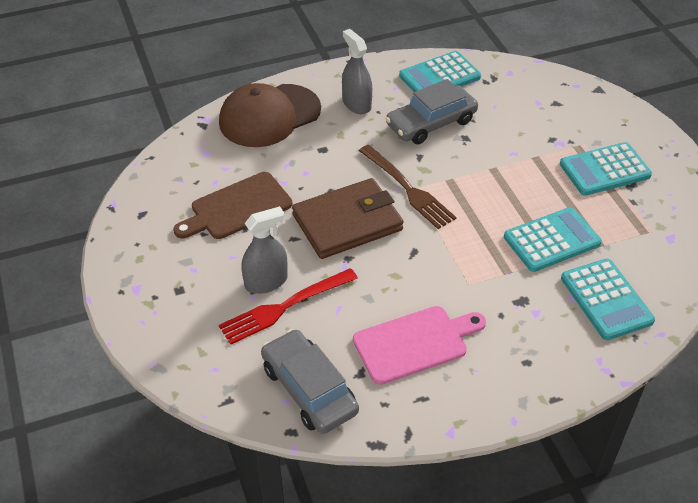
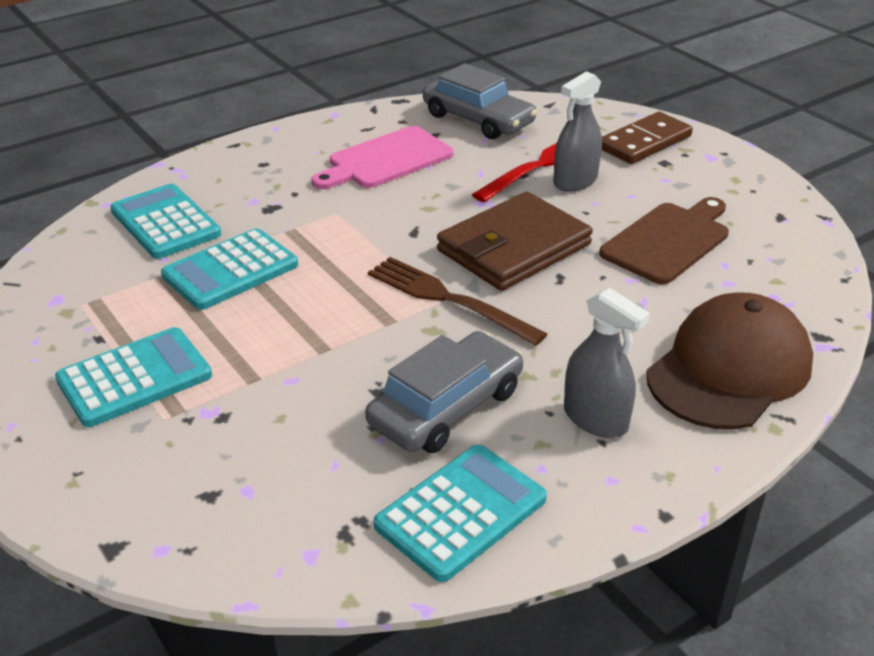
camera: 165 degrees right, 10 degrees down
(177, 319) = (644, 142): none -> brown domino

